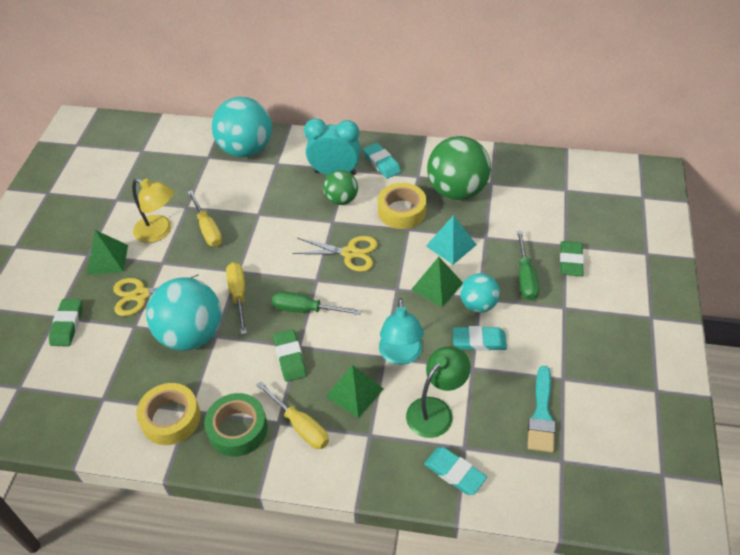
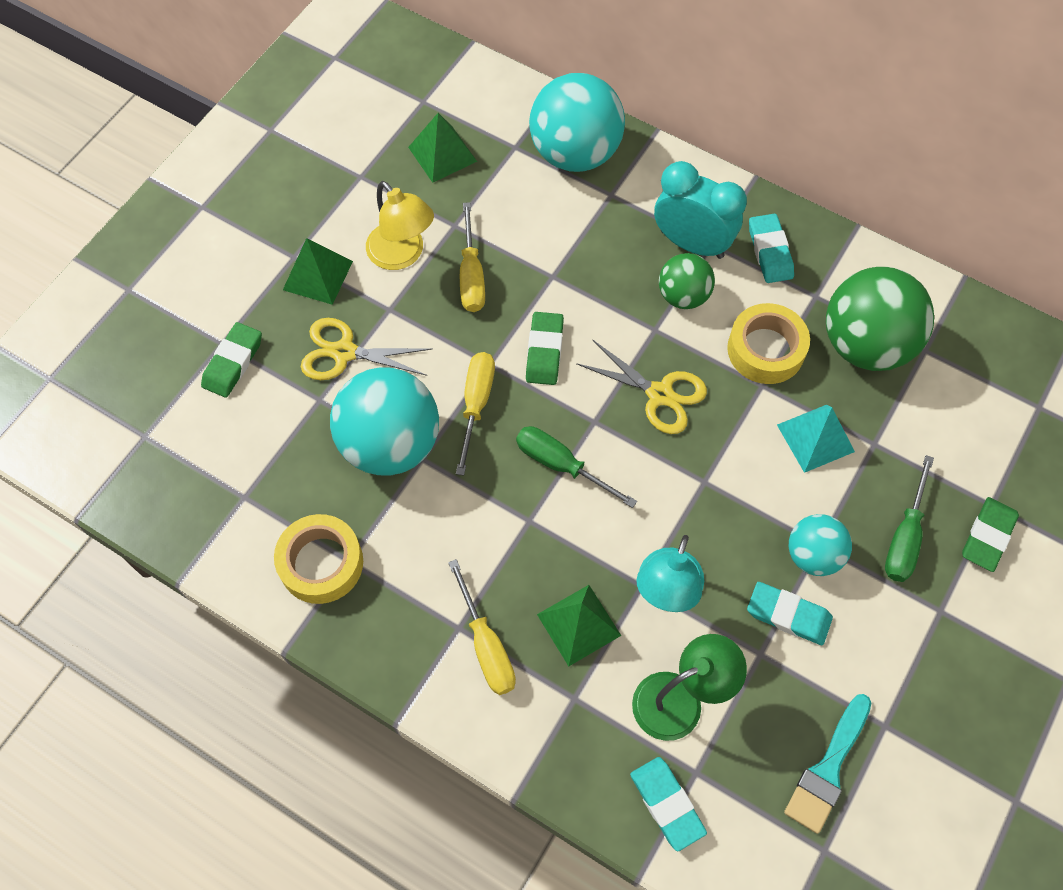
camera: 20 degrees right, 15 degrees up
(238, 429) = (402, 616): green tape -> none
(290, 357) = (511, 533): green eraser -> green eraser (544, 351)
(437, 286) = (765, 500): green pyramid -> green pyramid (442, 154)

